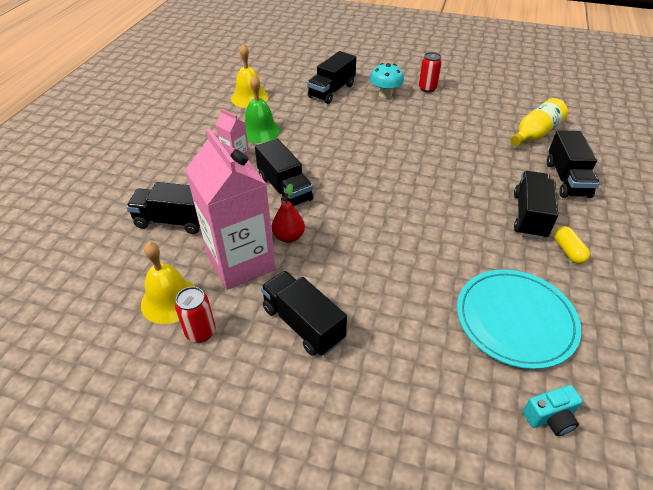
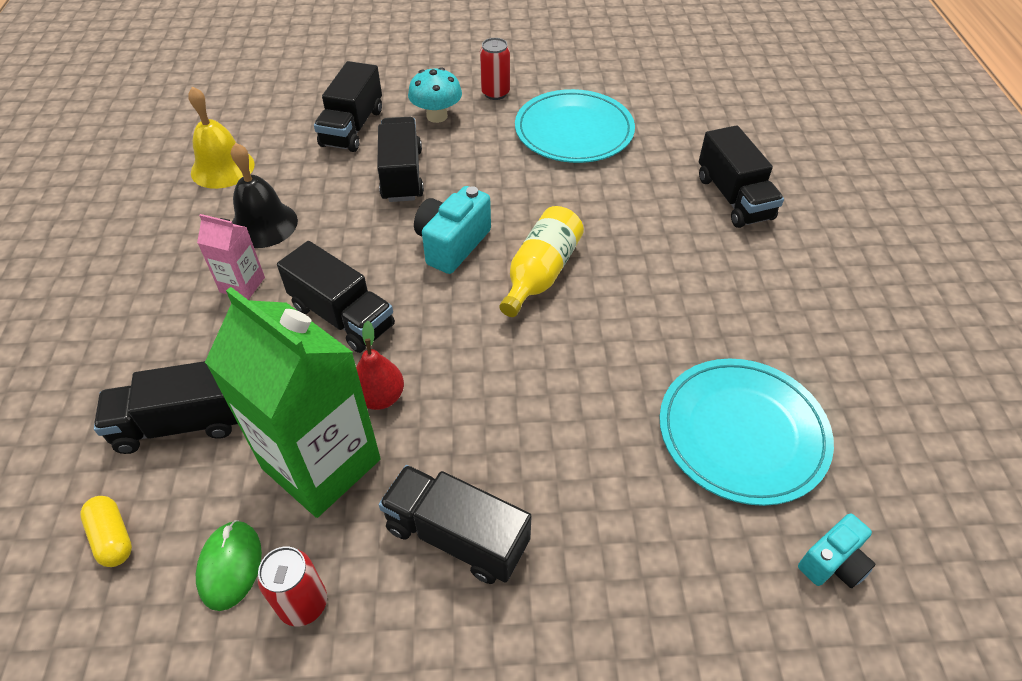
camera: 20 degrees left, 5 degrees up
(170, 300) = (230, 566): yellow bell -> green mouse
(241, 262) = (321, 464): pink carton -> green carton
(260, 131) = (263, 224): green bell -> black bell
(366, 165) = (452, 244): none -> turquoise camera
(470, 119) = (574, 131): none -> turquoise plate
(529, 216) = (705, 267): black truck -> black truck (402, 175)
(535, 134) = (669, 135): yellow bottle -> yellow bottle (540, 273)
(568, 251) = (772, 308): yellow capsule -> yellow capsule (112, 537)

